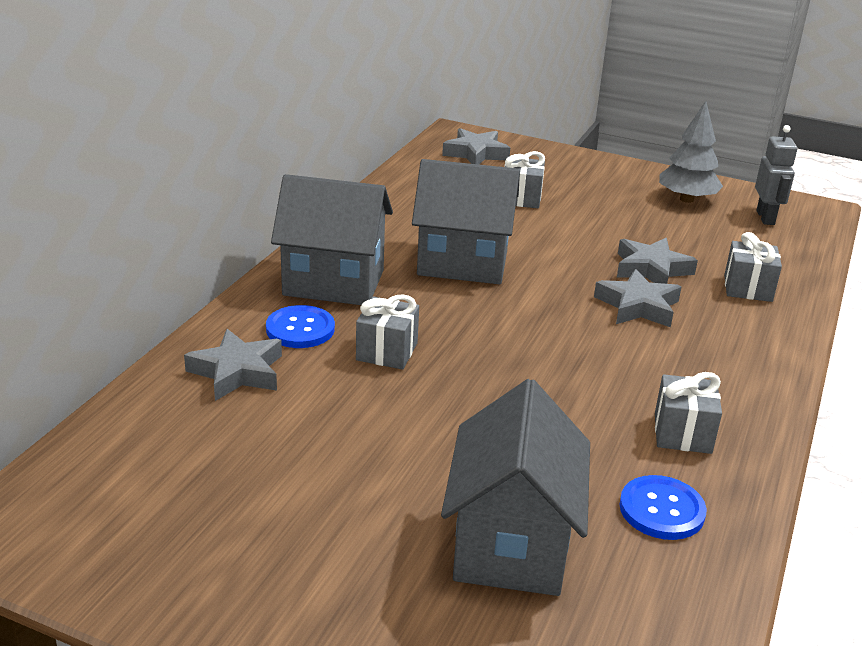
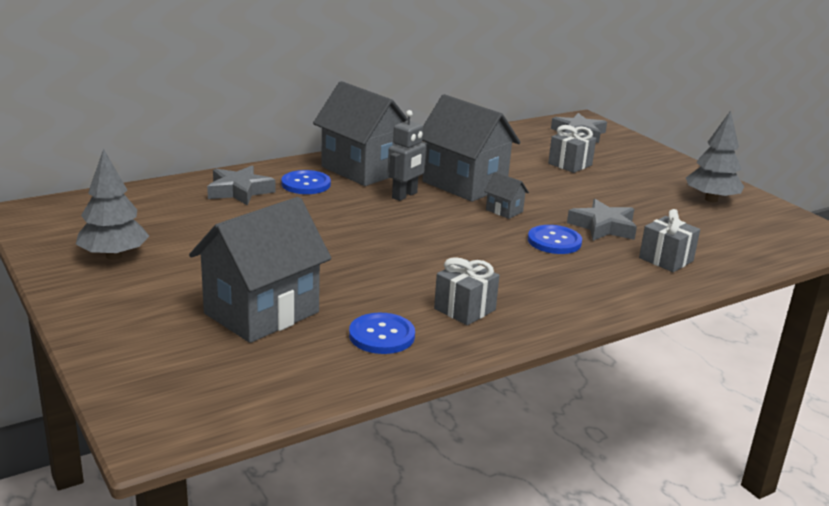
camera: 35 degrees right, 5 degrees down
(223, 549) = (114, 256): none -> grey tree
(387, 351) = (339, 209): grey gift -> none
(545, 284) = (504, 211): none -> grey house
(638, 306) = (554, 241): grey star -> blue button
(765, 218) = (765, 228): grey robot -> grey robot (405, 195)

